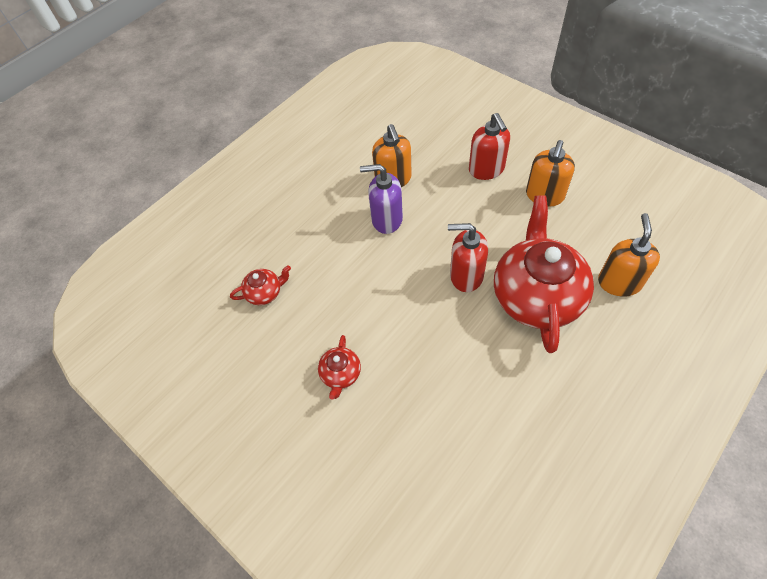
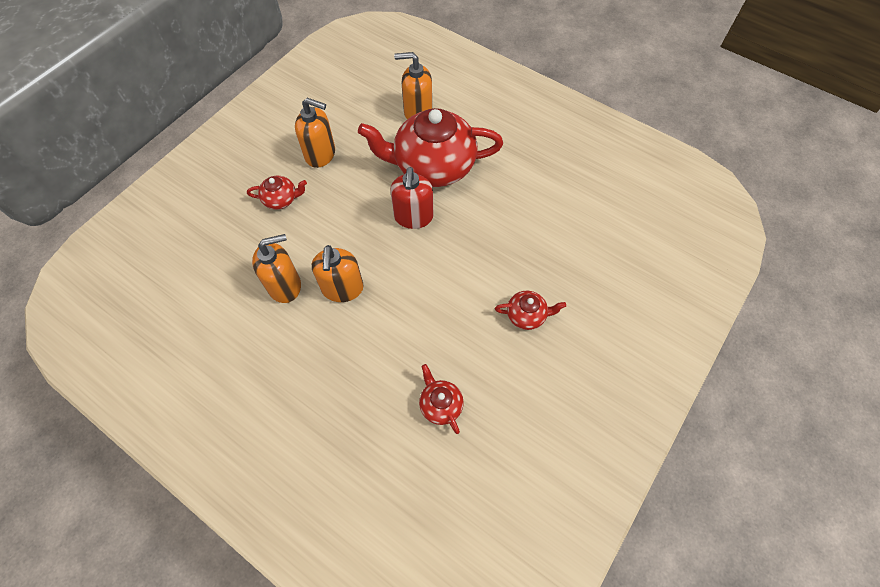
camera: 100 degrees left, 5 degrees up
(386, 219) = (342, 288): purple soap dispenser -> orange soap dispenser
(486, 169) = (281, 199): red soap dispenser -> red teapot

